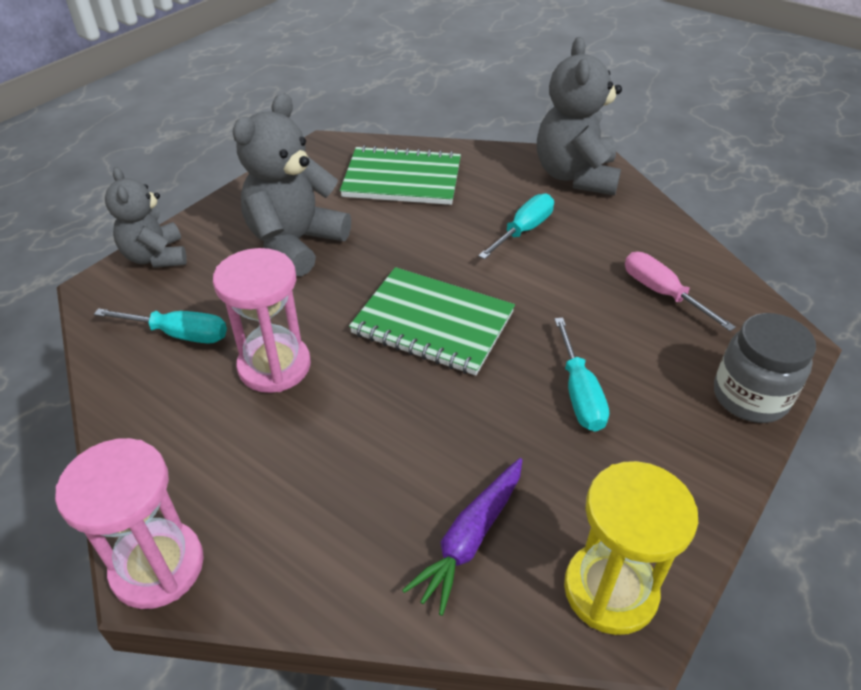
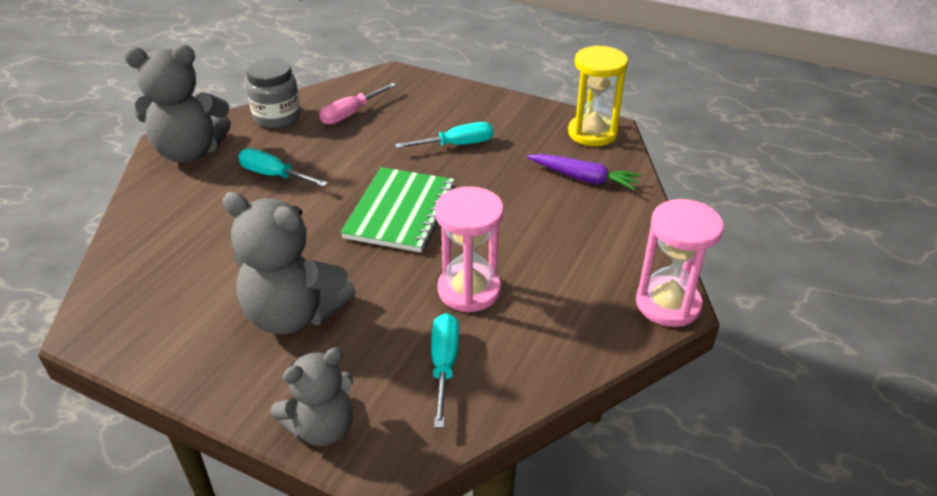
camera: 100 degrees left, 5 degrees down
(402, 179) = (179, 256): green notebook -> none
(750, 397) = (443, 89): grey jar -> grey jar (277, 117)

